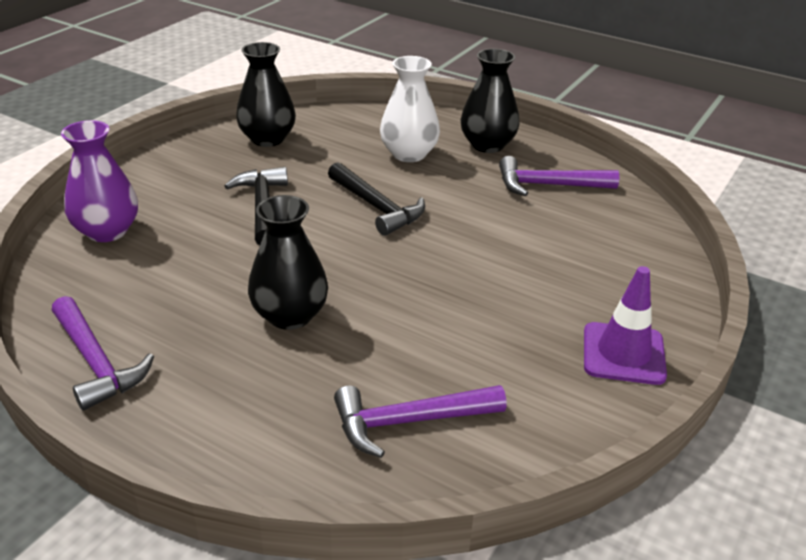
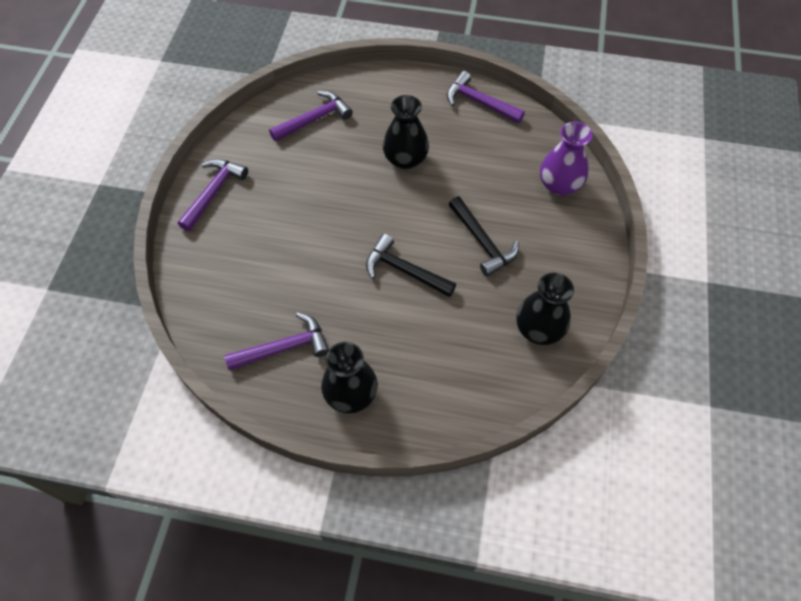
camera: 160 degrees right, 25 degrees up
(409, 154) = (412, 351): white vase -> none
(623, 354) = (213, 192): purple traffic cone -> purple hammer

